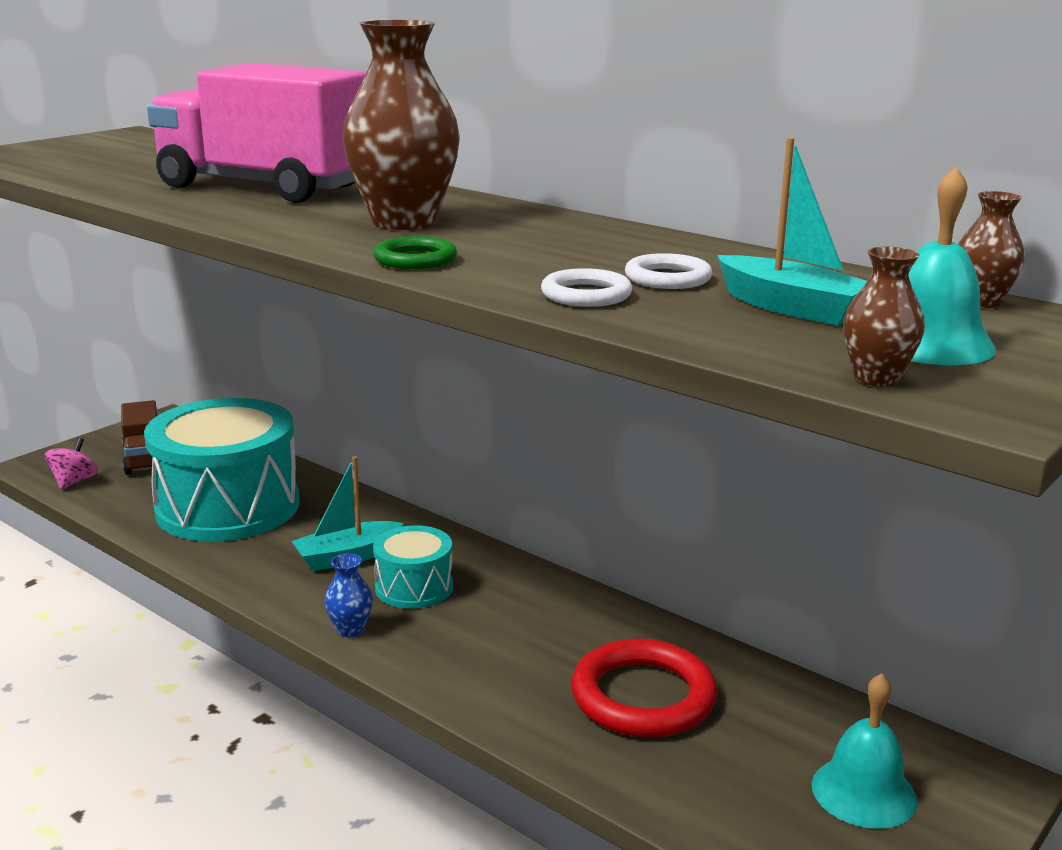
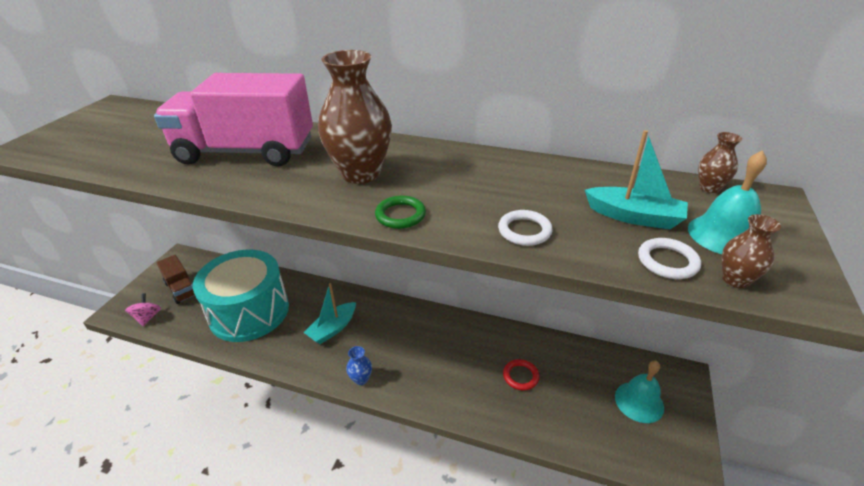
camera: 20 degrees left, 15 degrees up
(414, 587) = (377, 339): turquoise drum -> none
(643, 696) = (520, 376): red ring -> red ring, size x0.51
(667, 278) = (550, 201): white ring -> white ring (667, 261)

